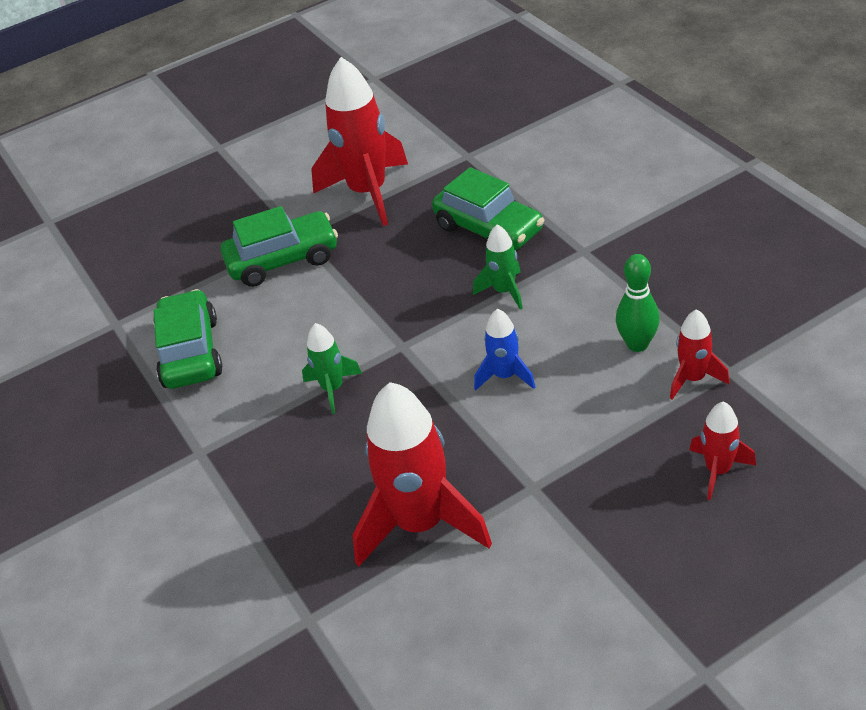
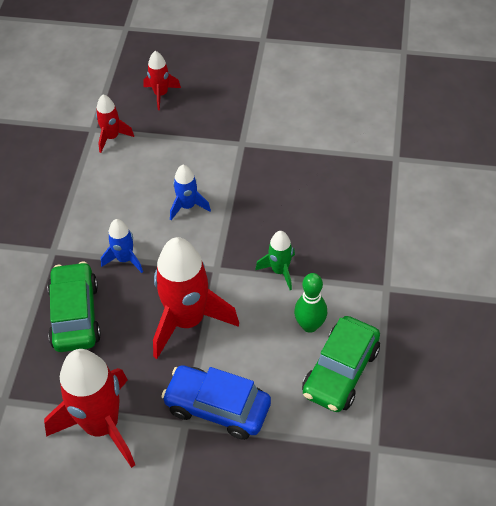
camera: 145 degrees left, 10 degrees up
(283, 260) = (217, 407): green car -> blue car
(420, 524) = (307, 163): red rocket -> red rocket (187, 320)
(504, 291) = (125, 259): green rocket -> blue rocket
(637, 344) = (108, 173): green bowling pin -> green bowling pin (309, 325)

